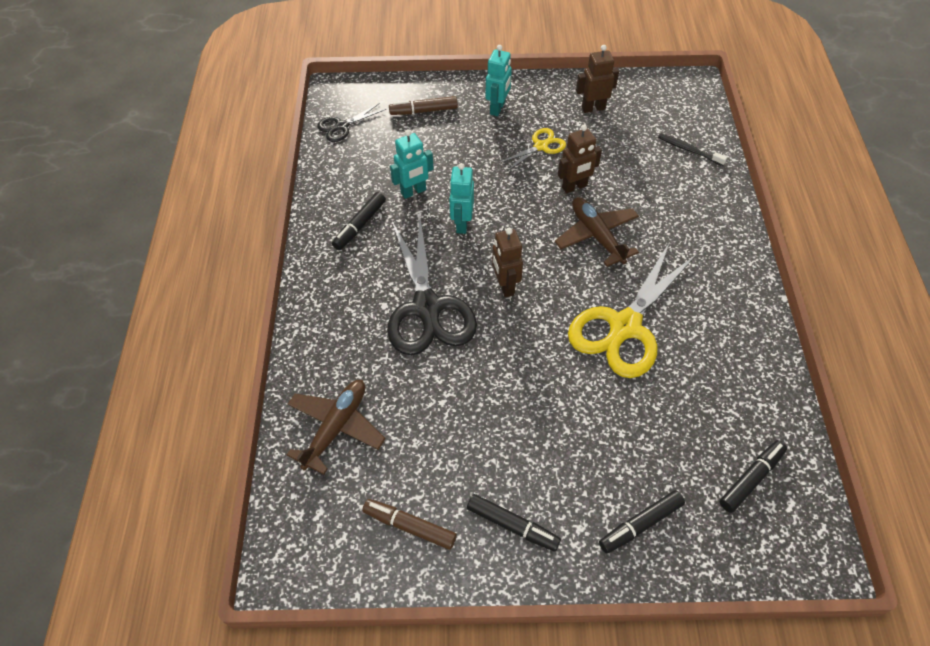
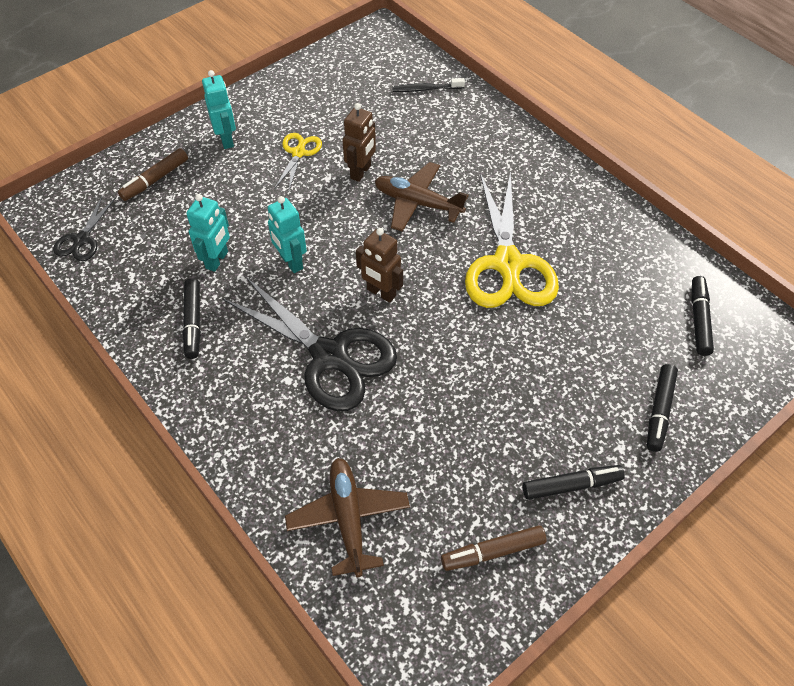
camera: 40 degrees left, 0 degrees up
(593, 108) = (314, 95): brown robot -> none

